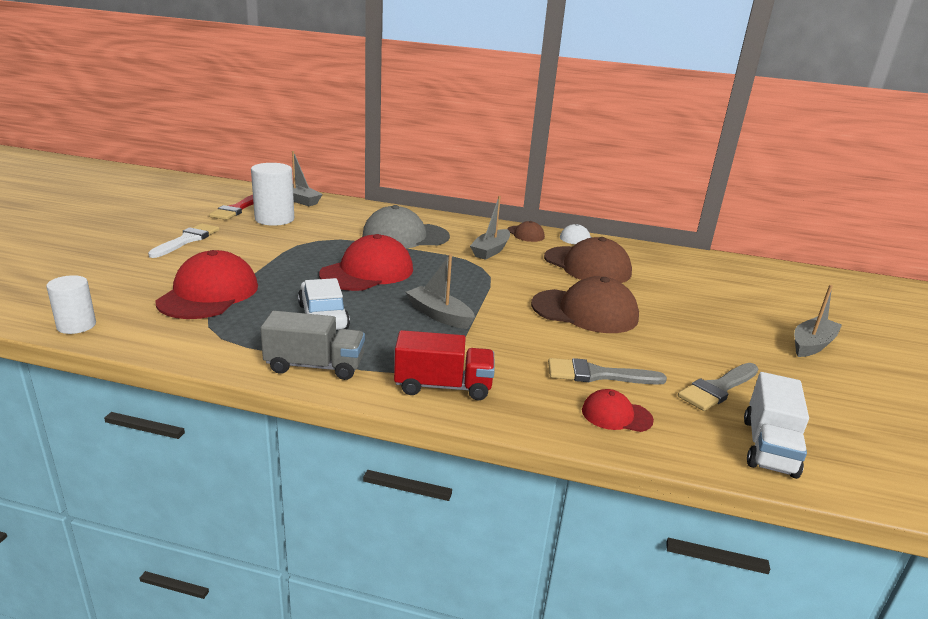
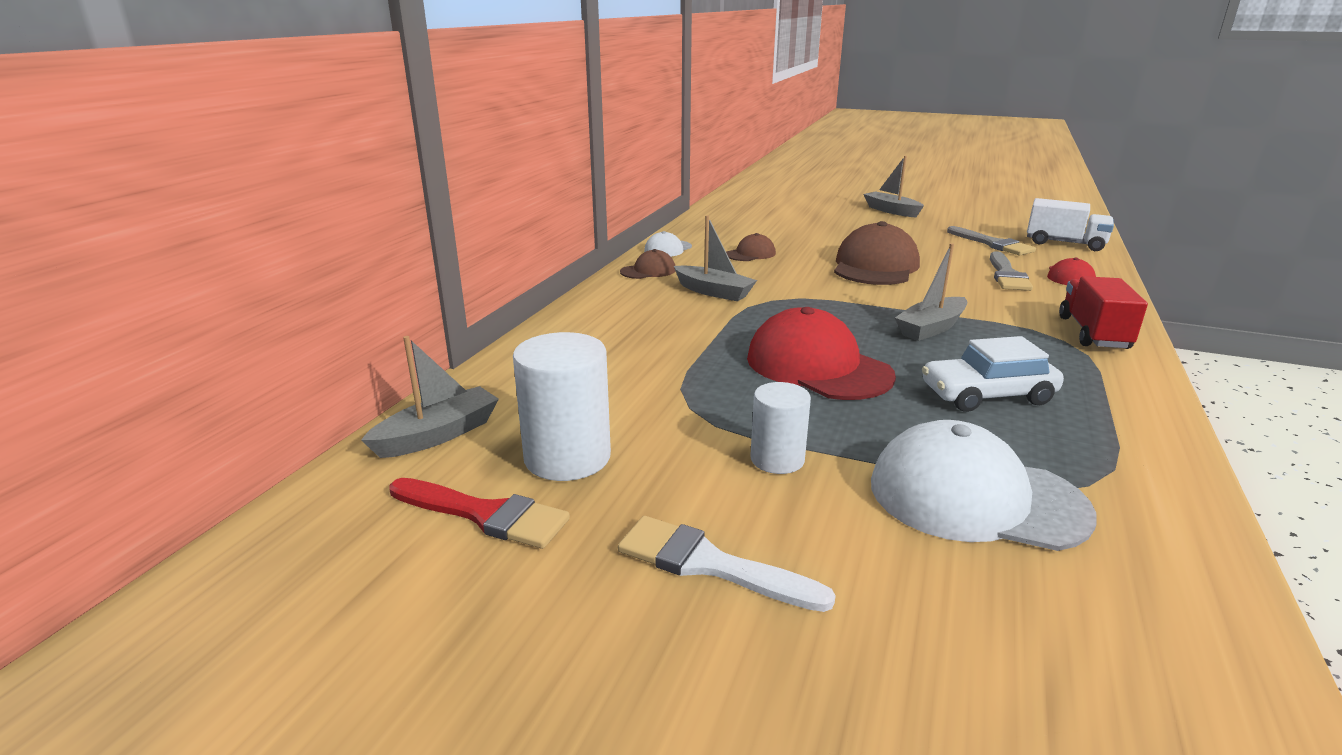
camera: 80 degrees left, 0 degrees up
(76, 325) = (1221, 642): white cylinder -> white cylinder (777, 459)
(209, 294) = (976, 498): red cap -> white cap
(315, 366) = (1122, 397): grey truck -> none
(405, 236) = (663, 339): grey cap -> none
(587, 266) = (750, 254): brown cap -> brown cap, size x0.50

